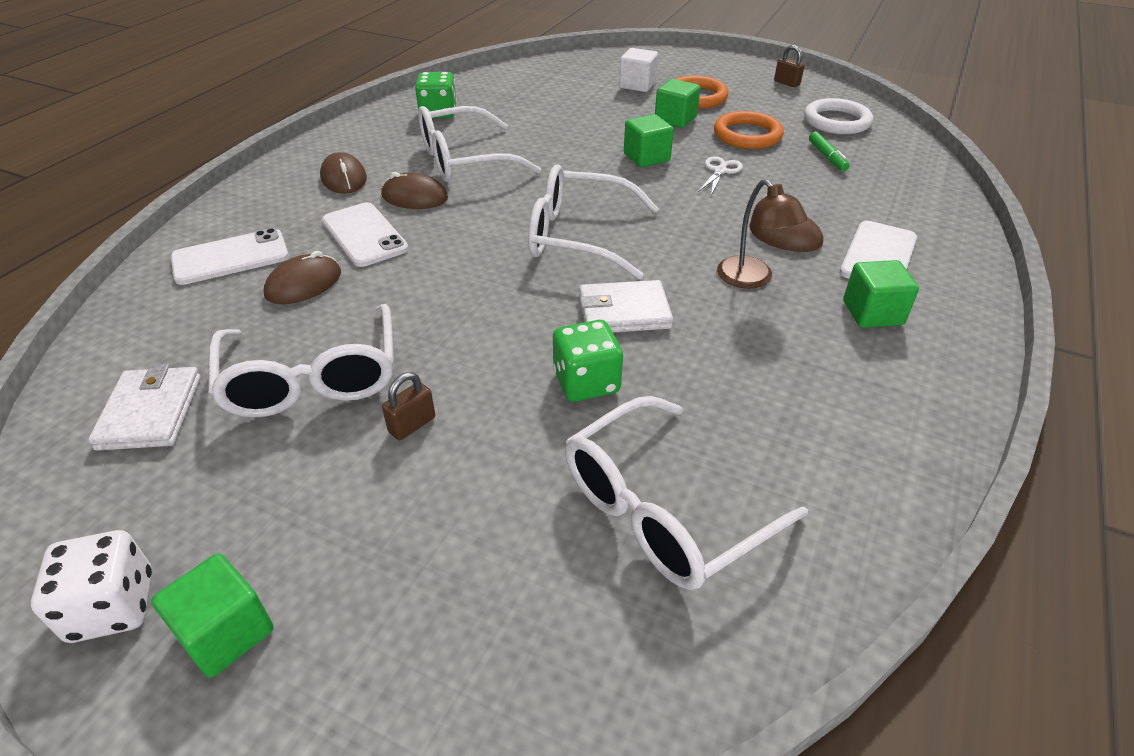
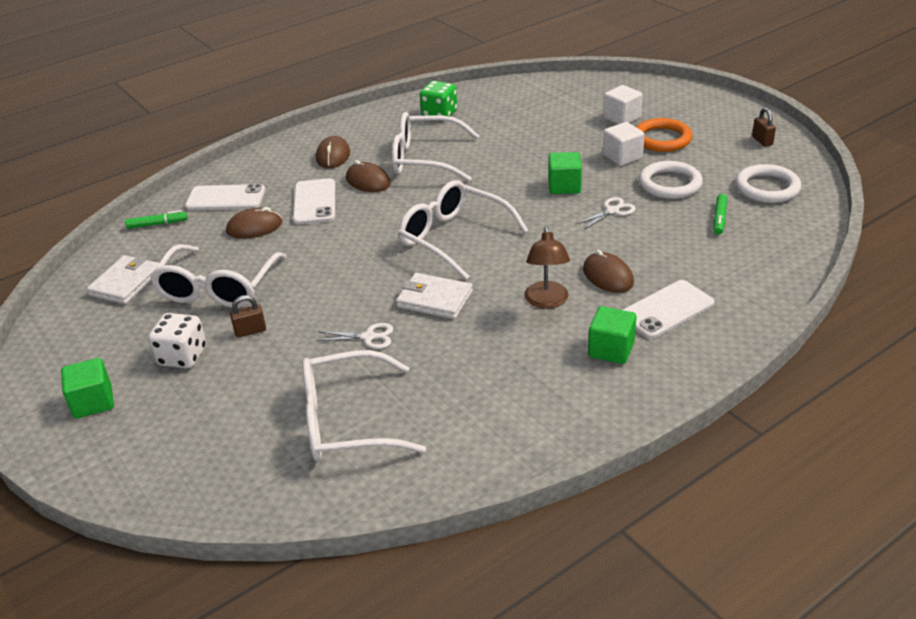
camera: 30 degrees right, 5 degrees down
(112, 606) = (54, 373): white dice -> white dice (182, 356)
(145, 315) = (157, 224): none -> green marker
(586, 382) = (369, 337): green dice -> white scissors
(675, 119) = (622, 157): green cube -> white cube
(747, 135) = (670, 184): orange ring -> white ring

